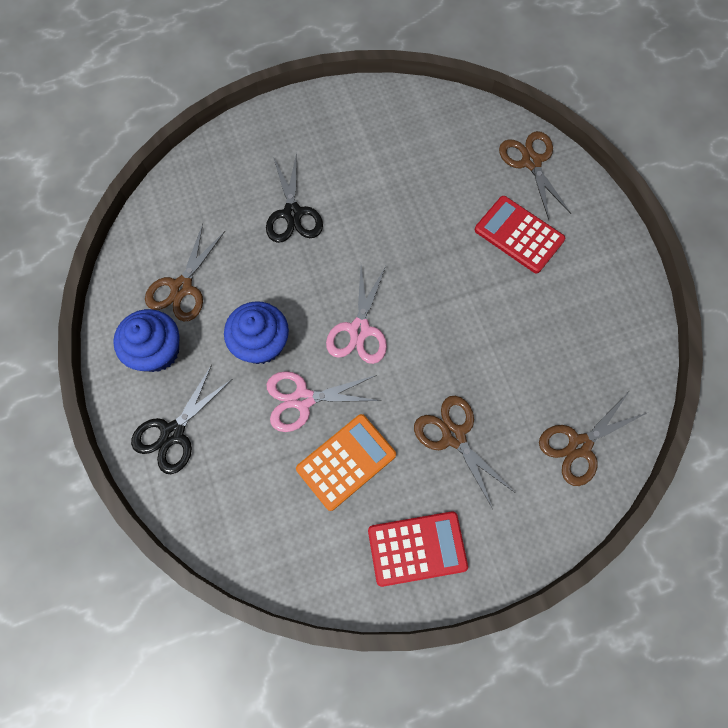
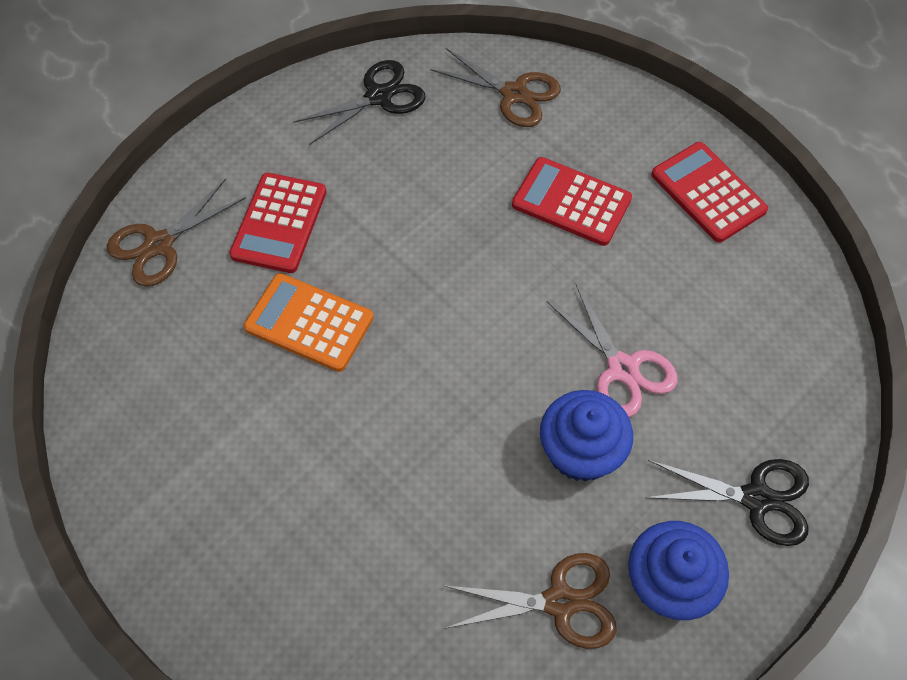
camera: 115 degrees left, 10 degrees down
(292, 213) = (367, 505): black scissors -> black scissors (378, 97)
(346, 462) = (665, 292): orange calculator -> orange calculator (309, 323)
(359, 330) = (499, 345): pink scissors -> none
(453, 436) = (571, 202): brown scissors -> red calculator

